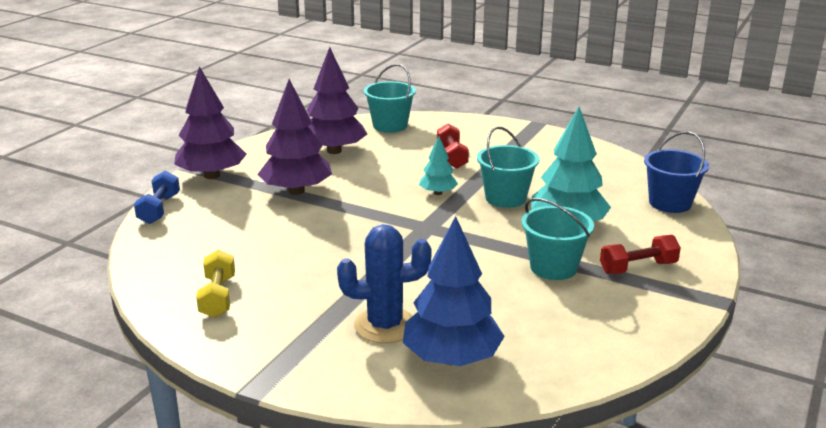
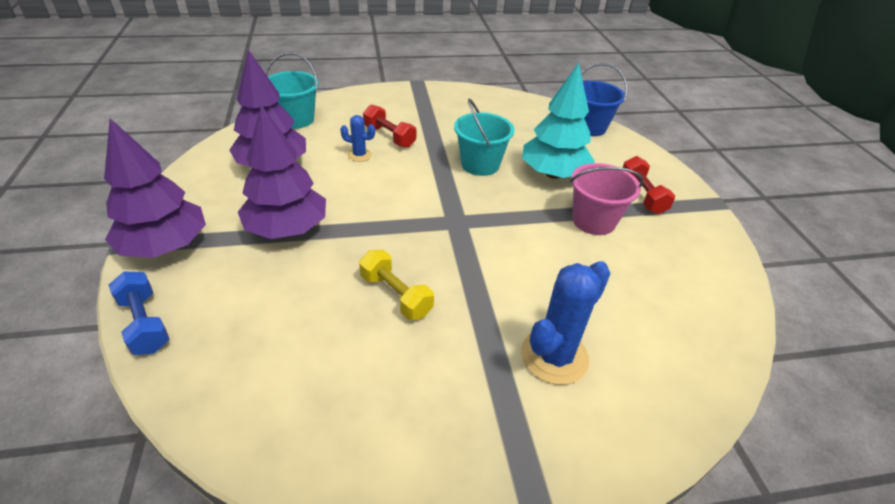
camera: 40 degrees left, 15 degrees up
(218, 297) = (357, 417): yellow dumbbell -> yellow dumbbell (395, 295)
(409, 162) = (359, 155): none -> blue cactus
(438, 193) = (422, 180): turquoise tree -> none
(451, 358) = (644, 362): blue tree -> none
(553, 267) = (593, 221): turquoise bucket -> pink bucket
(638, 268) = (642, 195): red dumbbell -> red dumbbell turned 45 degrees counterclockwise

